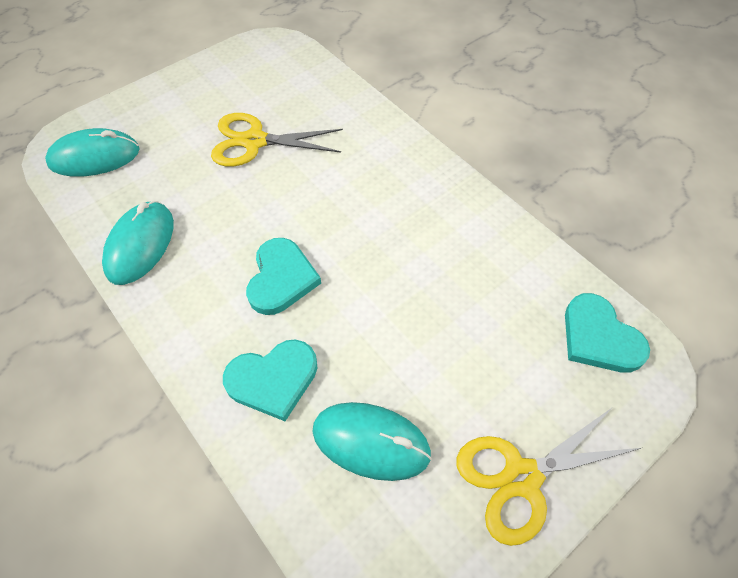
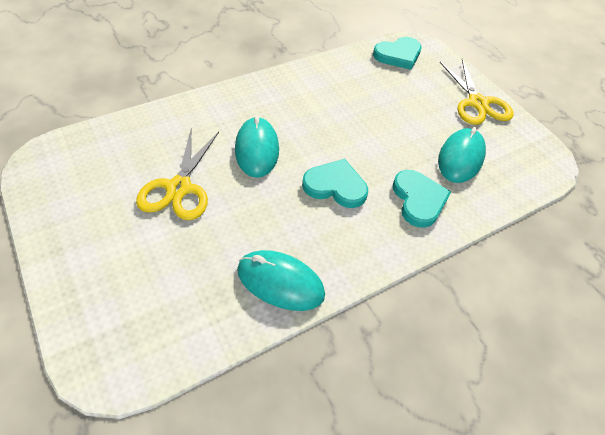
camera: 85 degrees left, 5 degrees down
(94, 157) = (144, 328): turquoise mouse -> turquoise mouse (257, 149)

